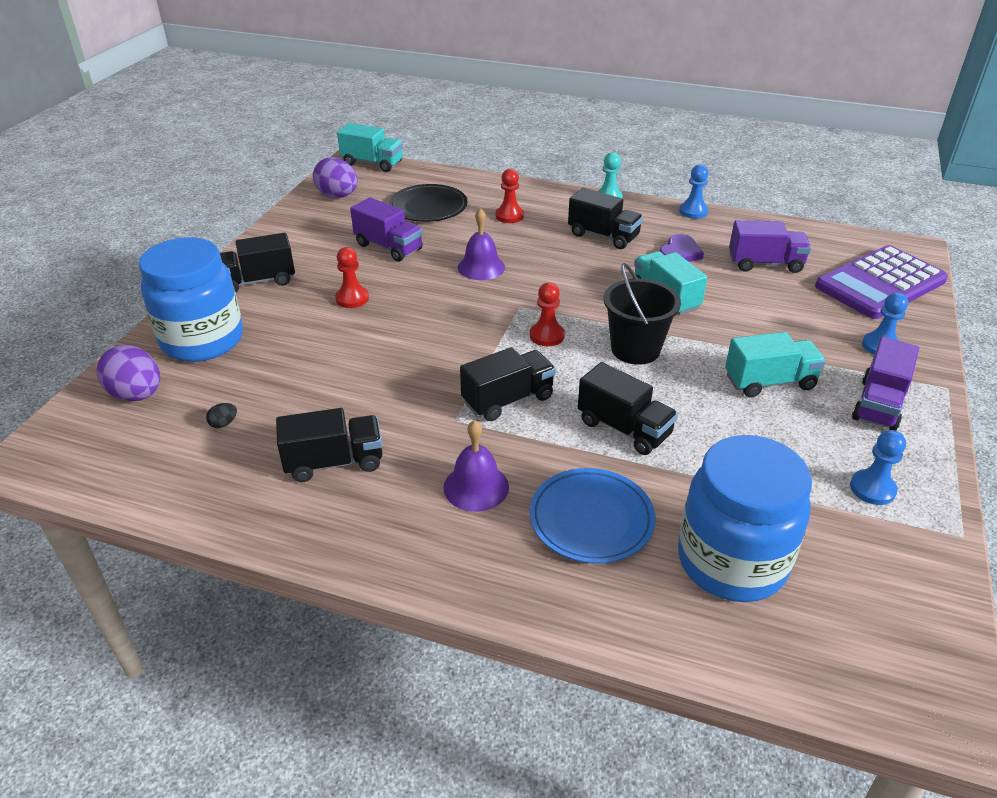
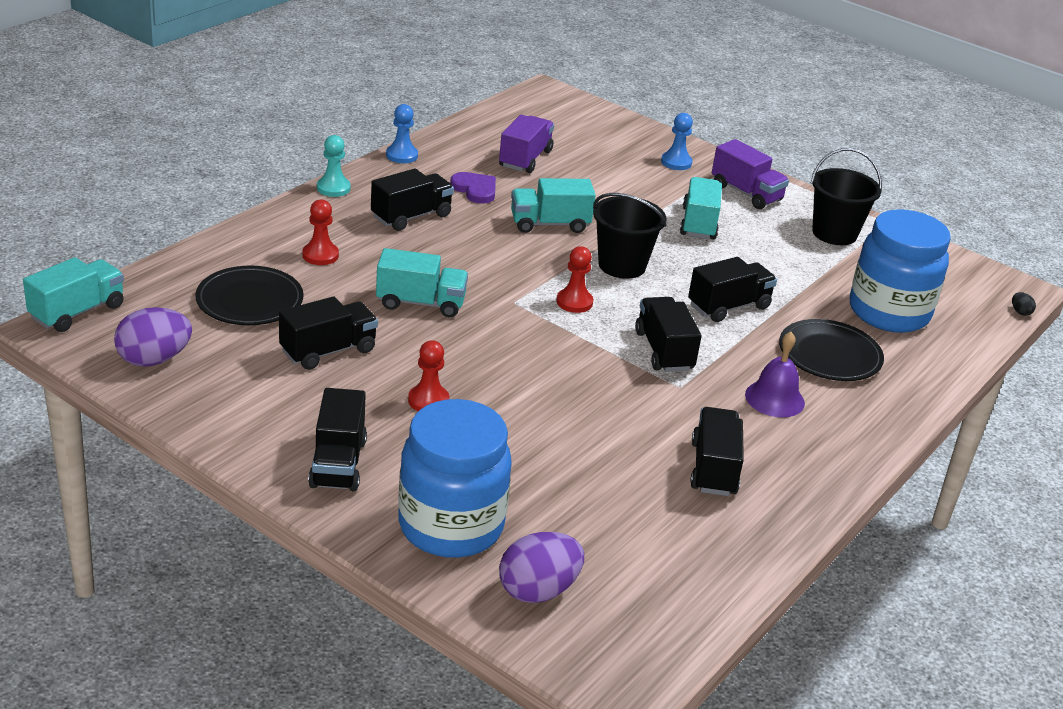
camera: 75 degrees left, 5 degrees down
(224, 423) = (623, 530): black egg -> black egg (1020, 312)
(388, 247) = (328, 351): purple truck -> black truck
(481, 267) = (421, 303): purple bell -> turquoise truck
(591, 519) = (829, 355): blue plate -> black plate
(872, 489) = (834, 233): blue pawn -> black bucket
(880, 283) = (590, 126): purple calculator -> none

